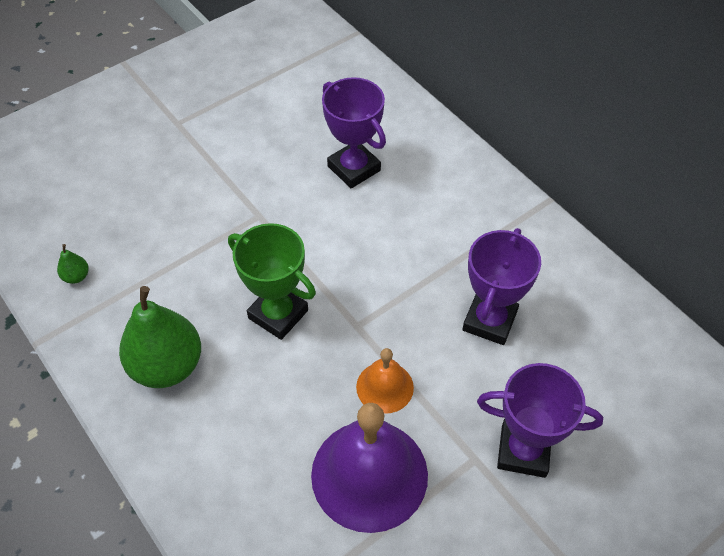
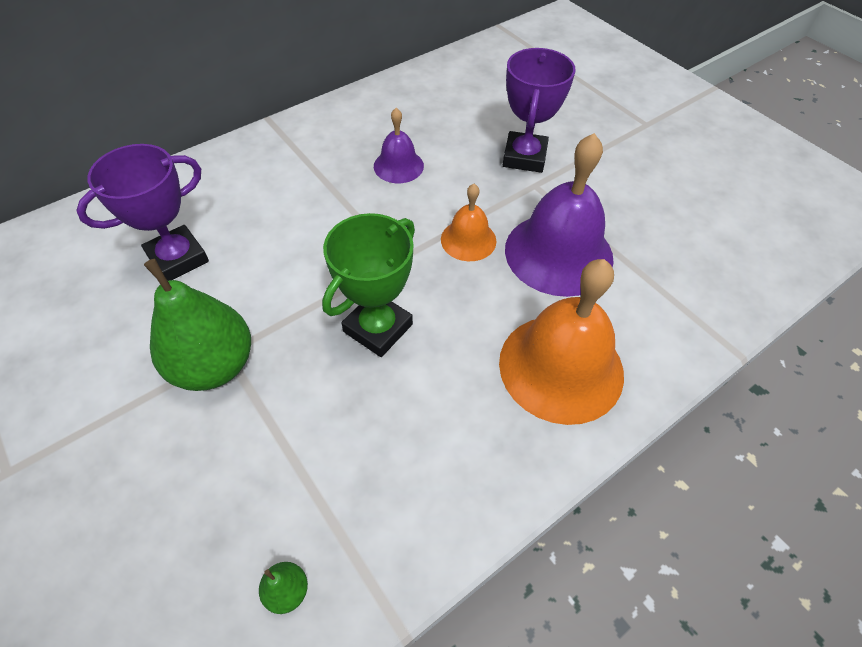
camera: 90 degrees left, 0 degrees up
(167, 366) = (445, 441): green pear -> green pear (214, 365)
(228, 461) = (561, 367): none -> orange bell
(490, 321) = (398, 166): purple trophy -> purple bell

